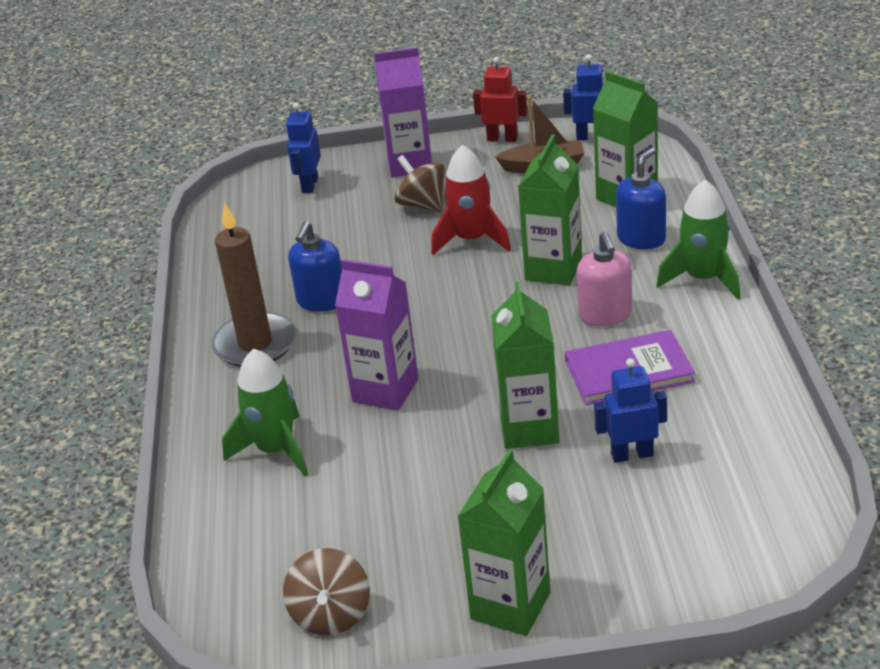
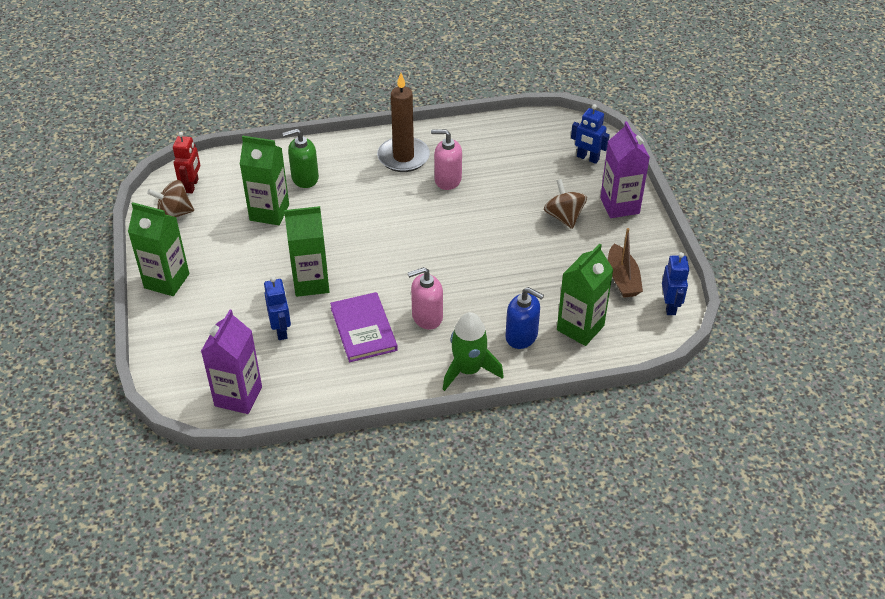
camera: 80 degrees right, 10 degrees up
(276, 450) = (304, 178): green rocket -> green soap dispenser
(309, 185) = (587, 158): blue robot -> blue robot turned 150 degrees counterclockwise
(321, 301) = (447, 180): blue soap dispenser -> pink soap dispenser
(385, 390) = (354, 217): purple carton -> purple carton (238, 396)
(422, 205) = (564, 217): brown spinning top -> brown spinning top turned 60 degrees counterclockwise
(471, 239) = (519, 245): red rocket -> none
(502, 138) = (662, 254): red robot -> red robot (192, 186)
(553, 269) = (481, 289): green carton -> green carton (269, 212)

